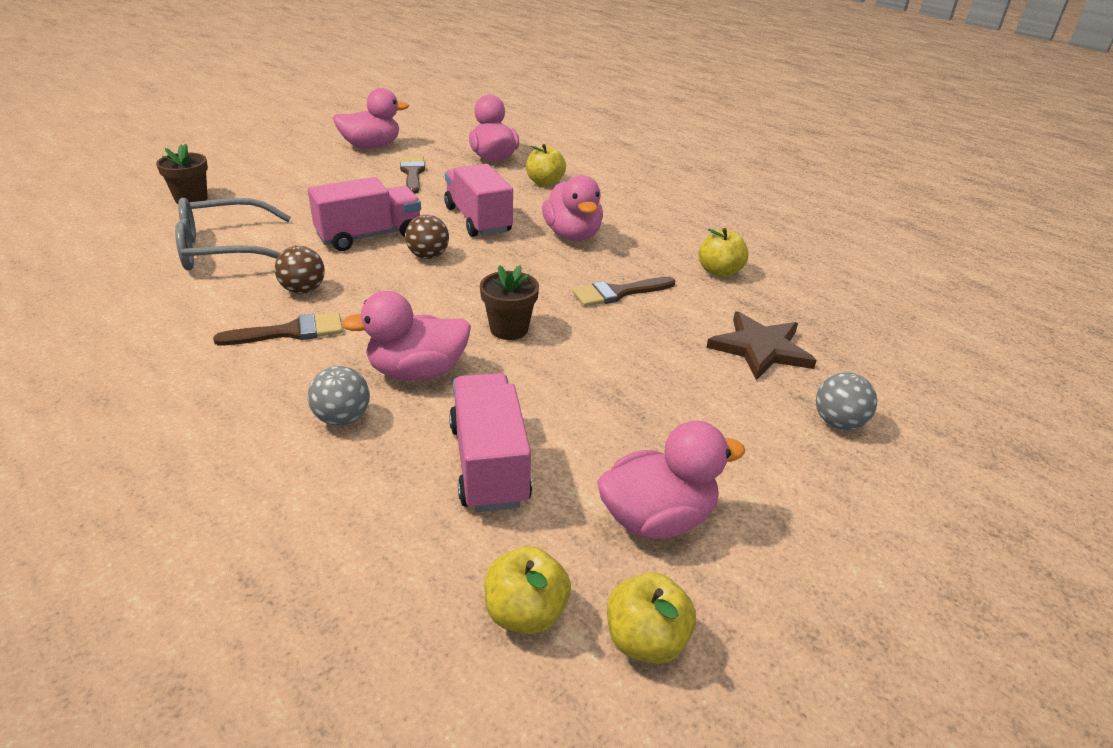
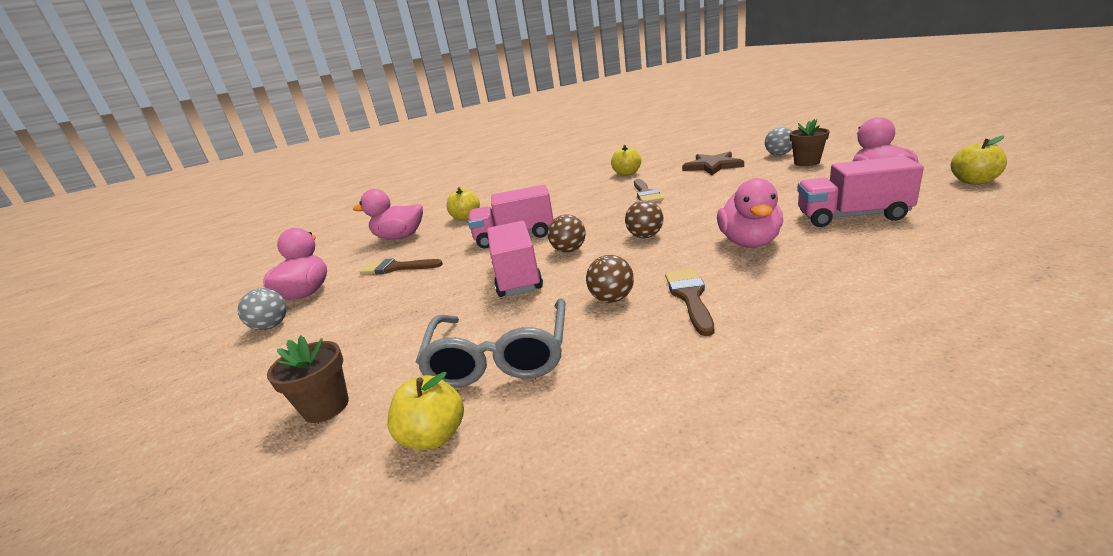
camera: 65 degrees left, 10 degrees down
(342, 418) = (820, 262): grey ball -> grey ball (271, 326)
(456, 300) = (645, 236): none -> brown ball
(509, 329) = (689, 219): brown flower pot -> brown flower pot (806, 162)
(525, 613) = (980, 202): yellow apple -> yellow apple (434, 436)
(572, 235) = (560, 207): pink duck -> none

